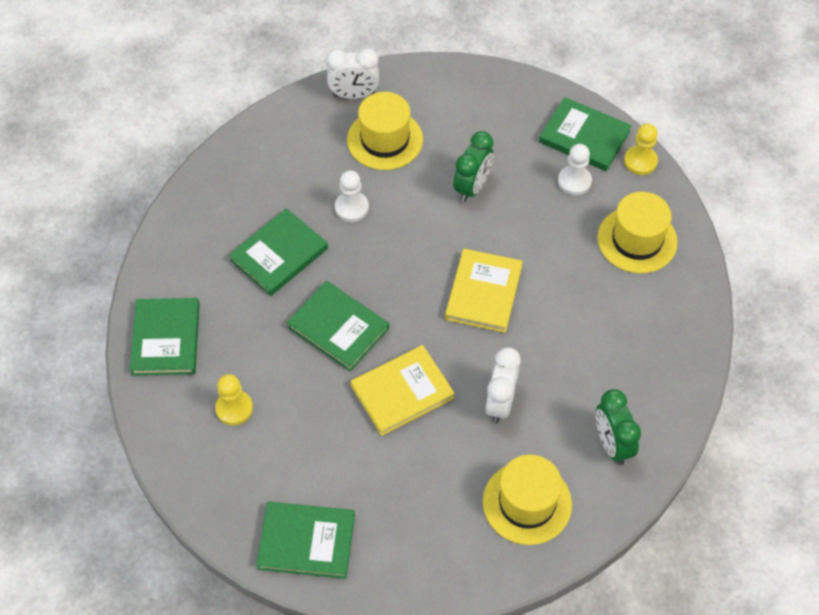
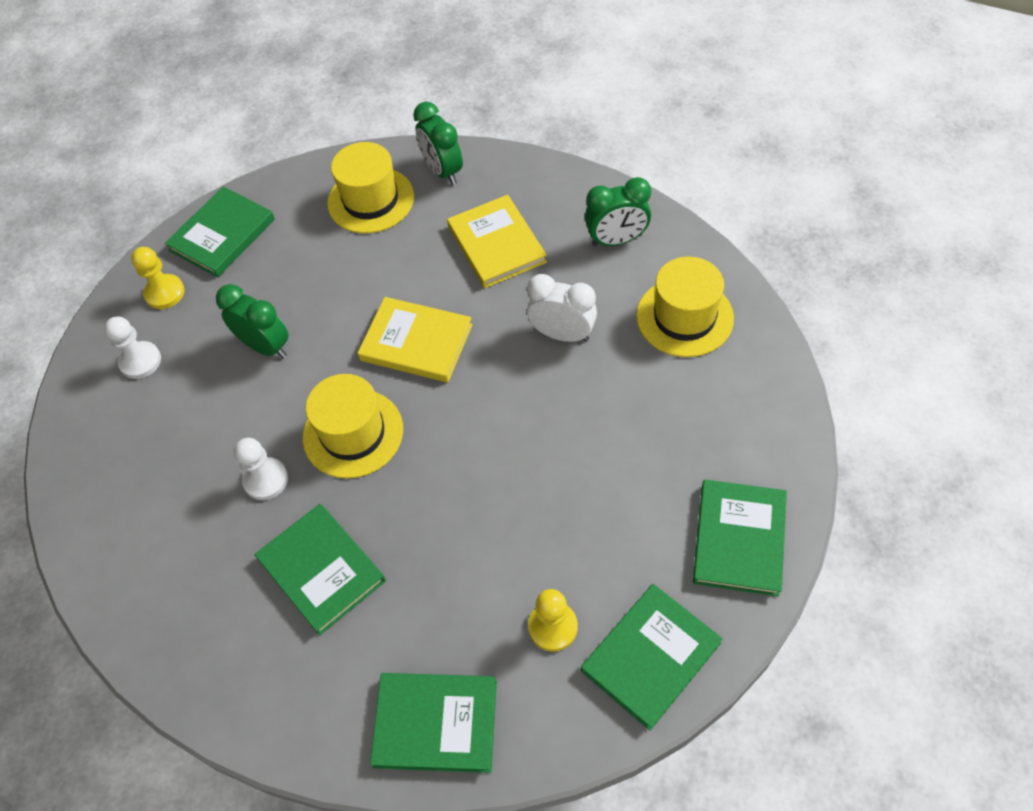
camera: 80 degrees left, 0 degrees up
(338, 328) = (445, 499): green book -> green book (650, 657)
(354, 95) = (83, 473): white clock -> none
(385, 139) = (168, 438): yellow hat -> yellow hat (353, 433)
(402, 392) = (541, 431): yellow book -> yellow book (496, 244)
(574, 181) = (281, 248): white pawn -> white pawn (140, 361)
(640, 161) = (269, 189): yellow pawn -> yellow pawn (164, 293)
(680, 293) = (443, 171): none -> green clock

